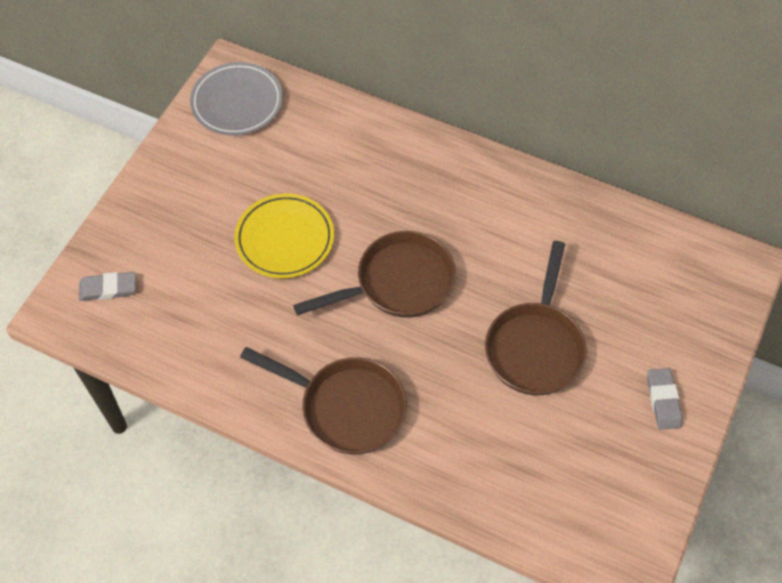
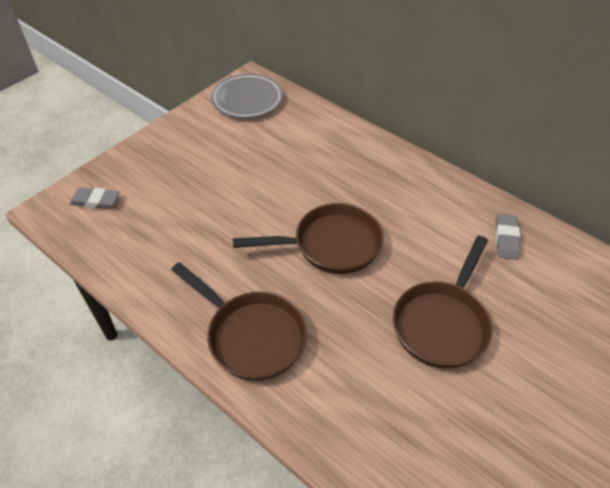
camera: 15 degrees right, 10 degrees down
(285, 239) = (248, 194): yellow plate -> none
(663, 400) = (563, 402): grey eraser -> grey eraser (506, 239)

